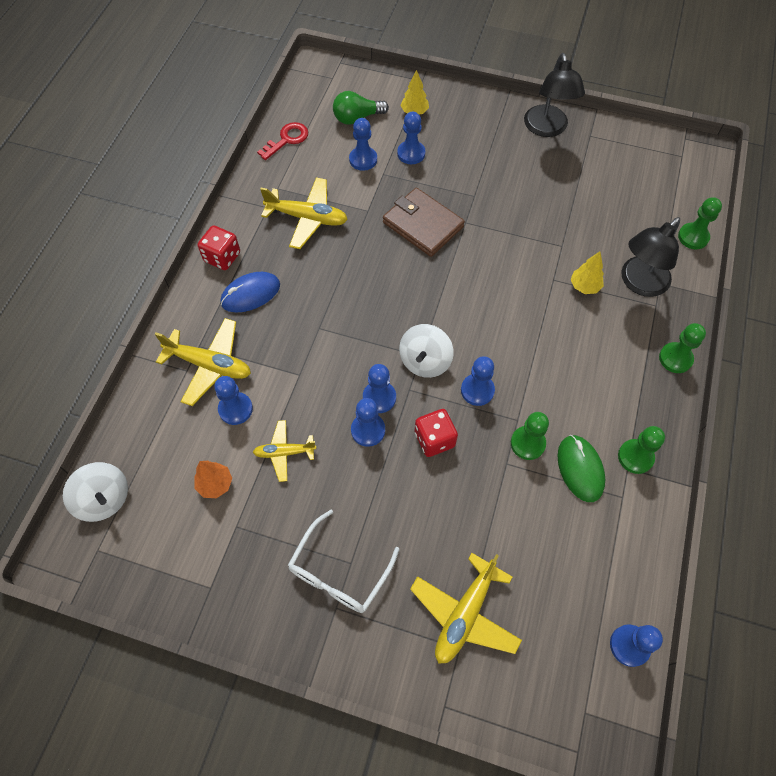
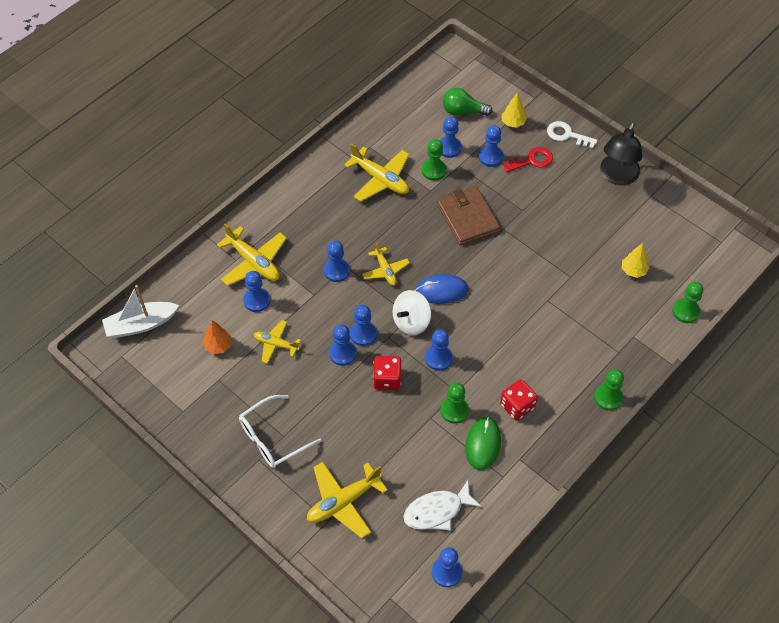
camera: 25 degrees right, 5 degrees down
(104, 499) = (141, 325): white spinning top -> white boat
(222, 257) = (301, 186): red dice -> red dice (517, 406)
(250, 294) = (308, 221): blue mouse -> blue mouse (441, 291)
(287, 140) = (397, 110): red key -> red key (532, 160)
(311, 337) = (336, 271): none -> blue pawn
(365, 315) = (385, 270): none -> yellow plane
(474, 105) = (567, 135): none -> white key
(576, 573) = (437, 511): none -> white fish
(584, 286) = (569, 315): yellow tree -> yellow tree (633, 270)
(635, 457) = (530, 454): green pawn -> green pawn (434, 170)
(639, 283) = (615, 330): black lamp -> none

